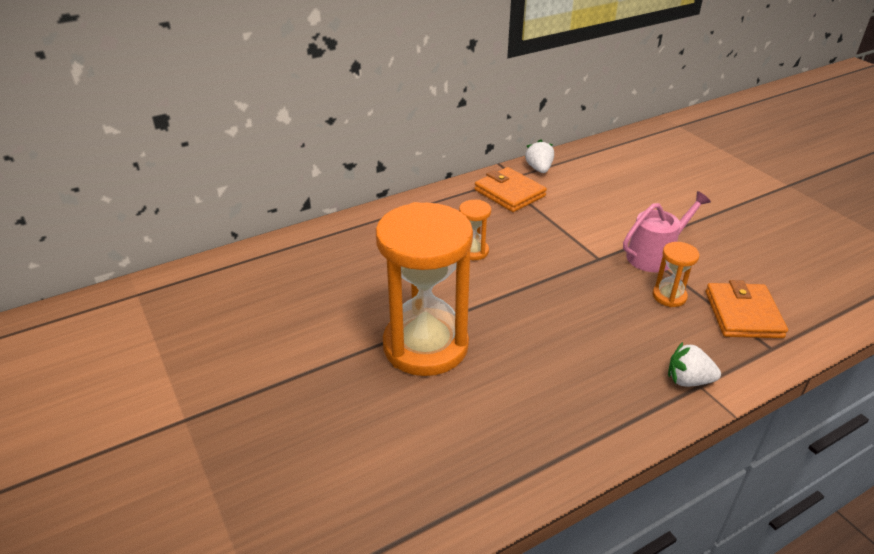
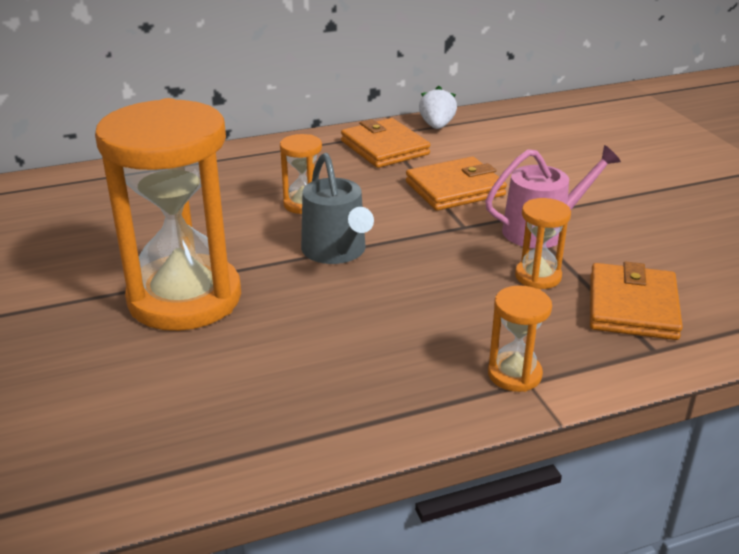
camera: 10 degrees right, 5 degrees down
(517, 291) = (336, 251): none -> grey watering can
(578, 225) = (455, 189): none -> orange wallet
(688, 380) = (514, 374): white strawberry -> orange hourglass

